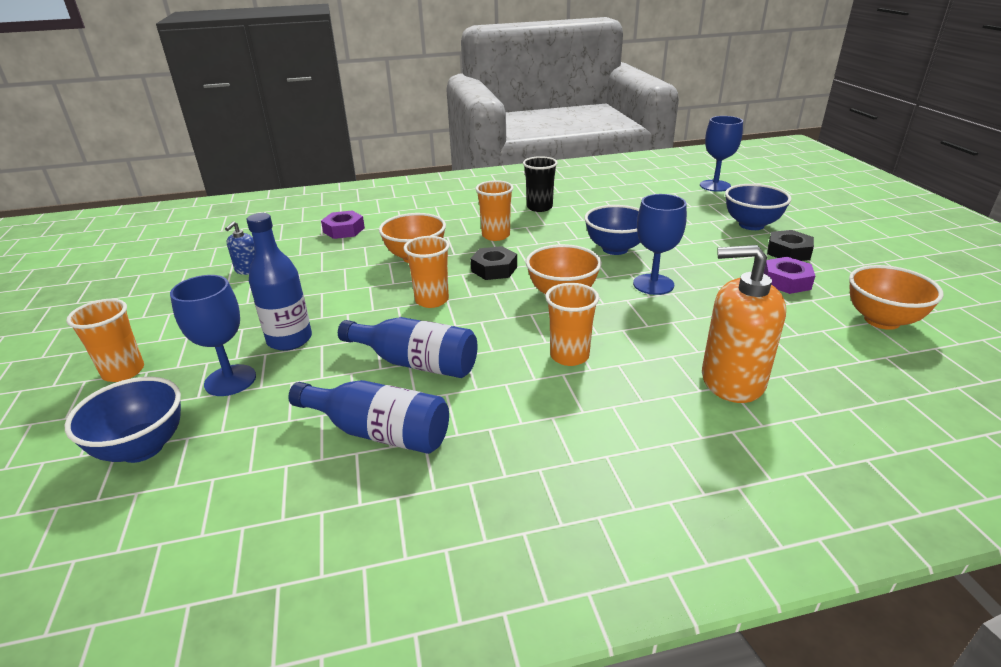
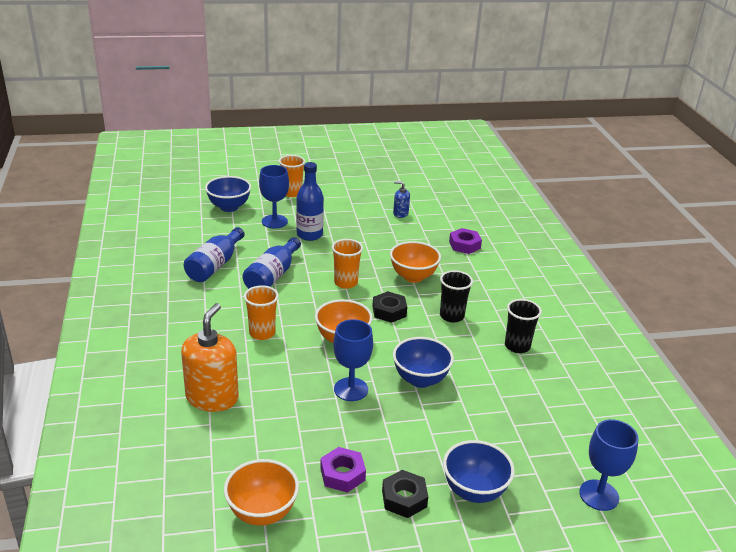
camera: 90 degrees right, 0 degrees up
(496, 235) = (451, 316): orange cup -> black cup

